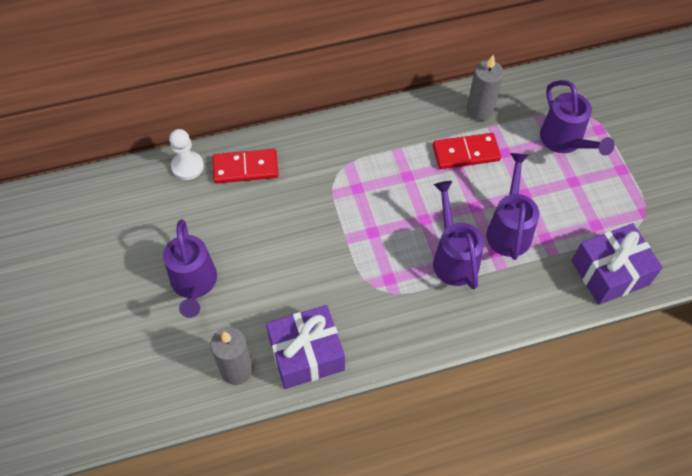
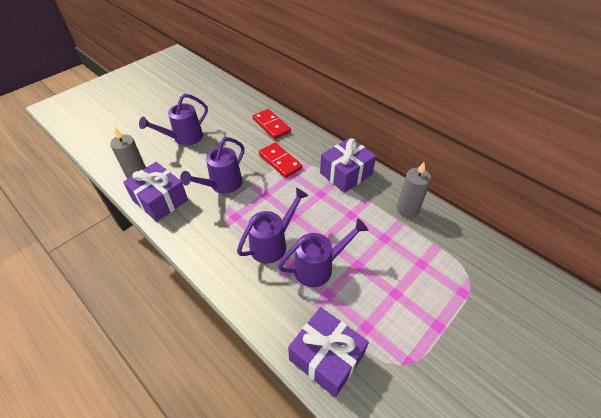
camera: 60 degrees right, 10 degrees down
(187, 166) = (256, 106): white pawn -> none
(391, 135) = (346, 173): none -> purple gift
(466, 153) = (364, 216): red domino -> red domino (280, 161)
(565, 141) = (428, 272): purple watering can -> purple watering can (222, 185)

